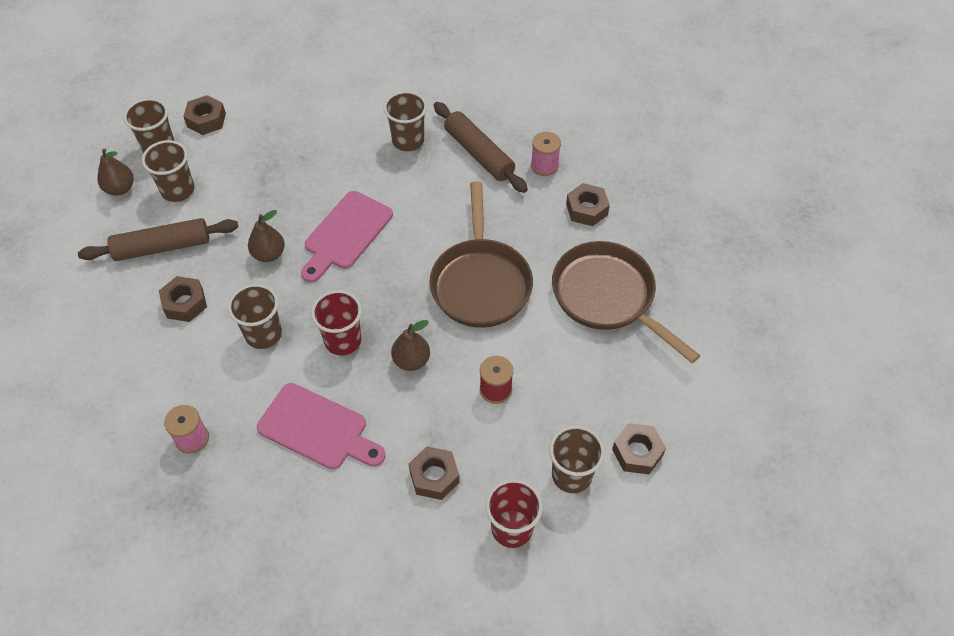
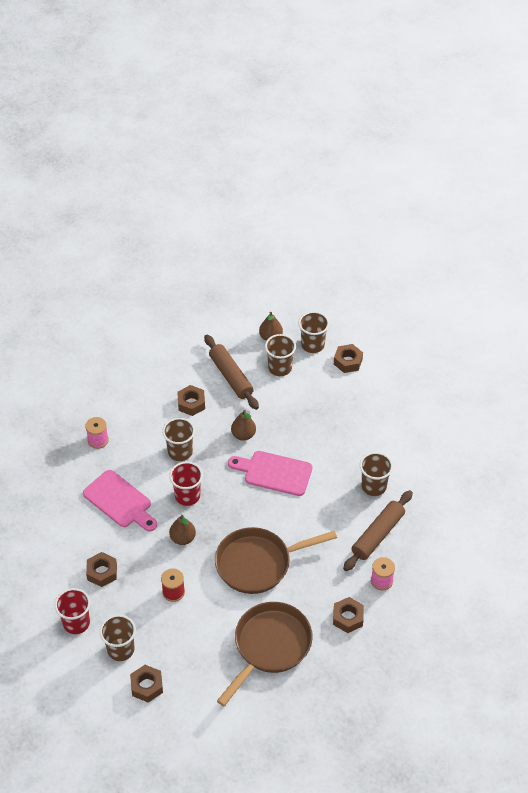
camera: 75 degrees right, 5 degrees down
(317, 429) = (120, 501): pink cutting board -> pink cutting board turned 60 degrees counterclockwise

